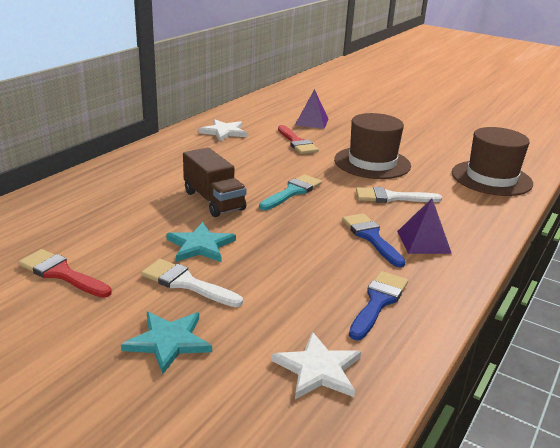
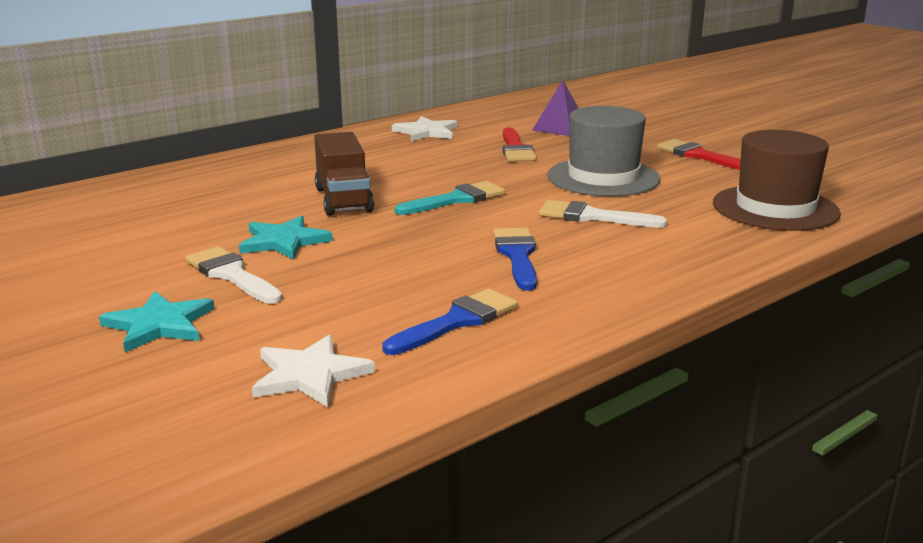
camera: 20 degrees right, 5 degrees down
(61, 273) = (101, 250): red brush -> red brush (699, 156)
(372, 163) = (603, 177): brown hat -> grey hat
(423, 242) = (589, 268): purple pyramid -> none

